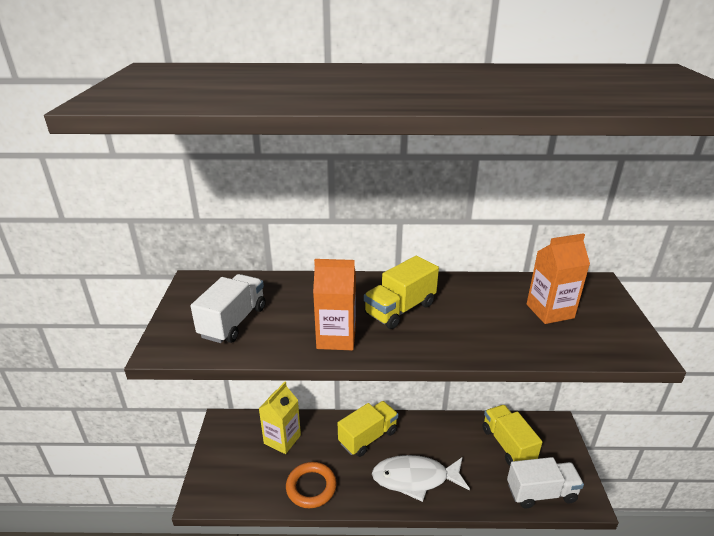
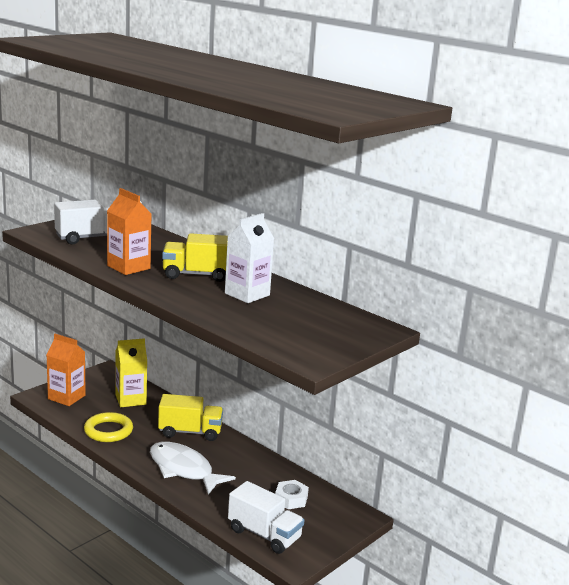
camera: 40 degrees right, 10 degrees down
(311, 487) = (108, 431): orange ring -> yellow ring
(471, 307) = (247, 294): none -> white carton
(508, 445) = (291, 499): yellow truck -> white nut
(550, 311) = (299, 320): orange carton -> orange carton (66, 397)

